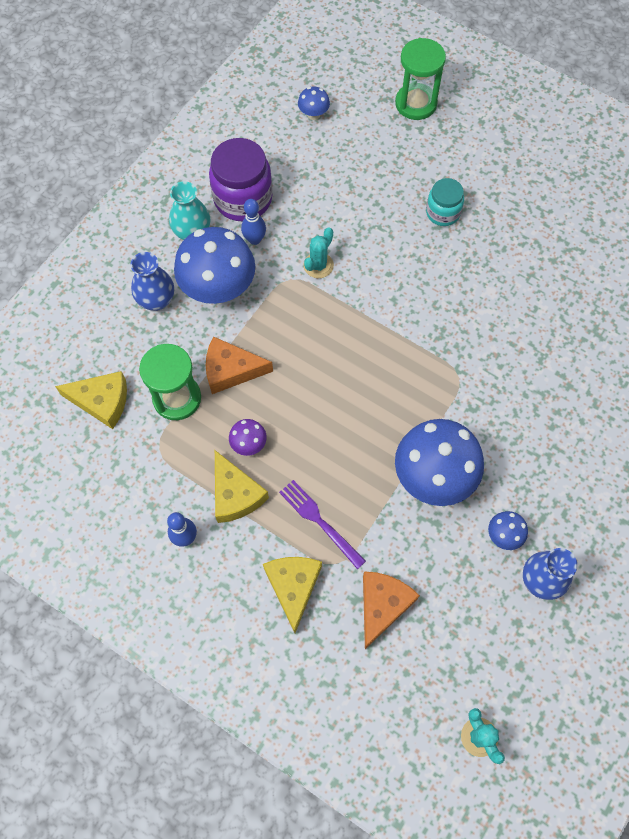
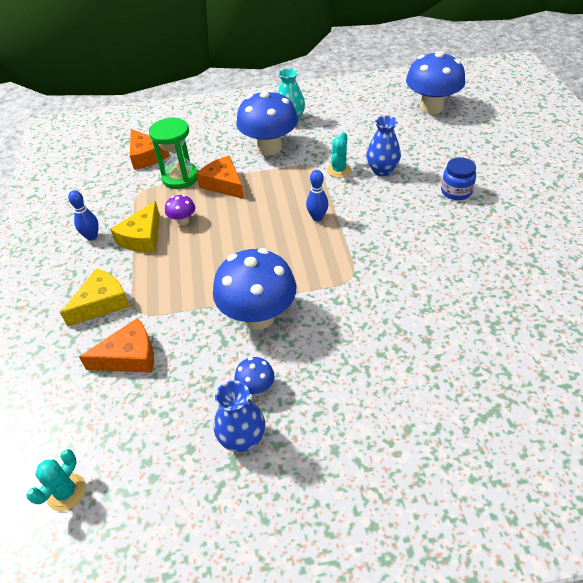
camera: 50 degrees right, 20 degrees down
(102, 401) = (147, 156): yellow cheese -> orange cheese
(156, 300) = (232, 134): blue vase -> blue vase (382, 170)
(243, 199) = (337, 120): purple jar -> none
(254, 239) = (319, 139): blue bowling pin -> blue bowling pin (317, 217)
(313, 114) = (431, 107): blue mushroom -> blue mushroom, size x2.25
(318, 265) = (339, 170): turquoise cactus -> turquoise cactus turned 60 degrees counterclockwise
(319, 521) = (162, 284): purple fork -> none
(416, 103) = (508, 134): green hourglass -> none
(442, 213) = (456, 191): turquoise jar -> blue jar

